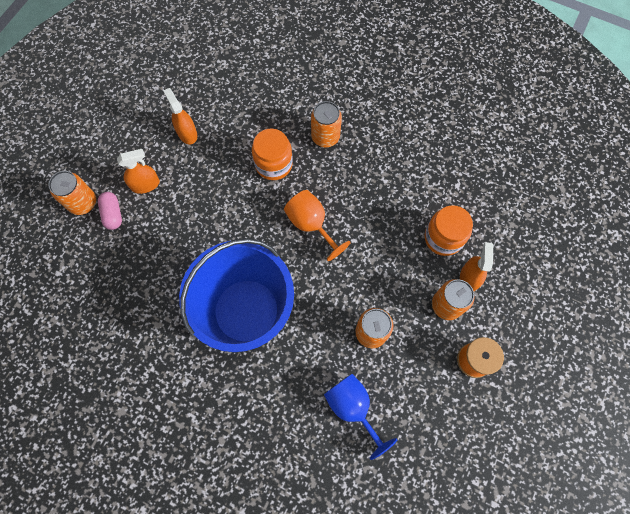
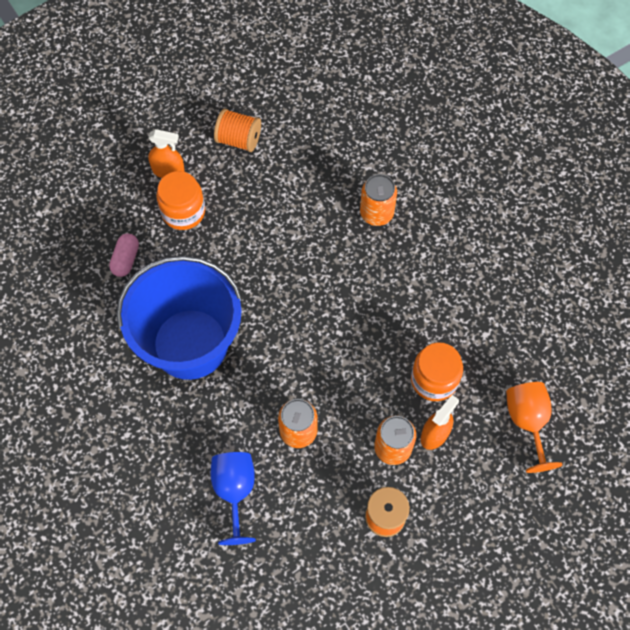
camera: 30 degrees right, 5 degrees down
(83, 203) = (100, 158): orange can -> none
(113, 214) = (121, 183): pink capsule -> pink capsule (126, 259)
(187, 133) = (239, 140): orange spray bottle -> orange spool
(273, 164) = (306, 214): orange jar -> orange jar (183, 212)
(311, 225) = (306, 294): orange goblet -> orange goblet (527, 422)

